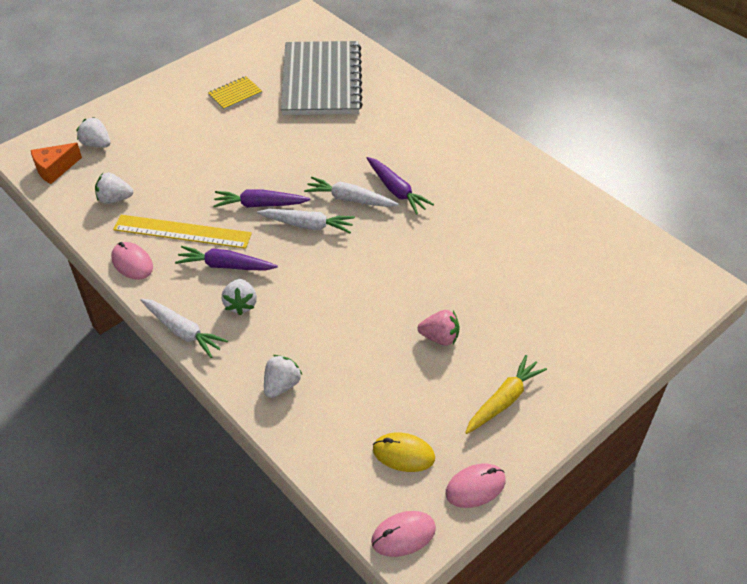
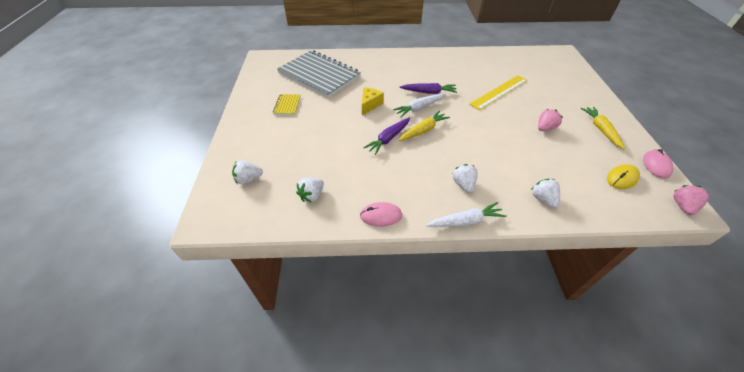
camera: 50 degrees left, 0 degrees up
(55, 169) = (244, 212): orange cheese -> none
(182, 231) = (376, 179): yellow ruler -> yellow ruler (499, 92)
(225, 266) = (424, 175): purple carrot -> none
(241, 304) = (463, 184): white strawberry -> white strawberry turned 135 degrees counterclockwise
(308, 225) = (423, 130): white carrot -> yellow carrot
(309, 155) = (370, 105): none -> yellow cheese
(403, 535) = (682, 206): pink mouse -> pink strawberry

